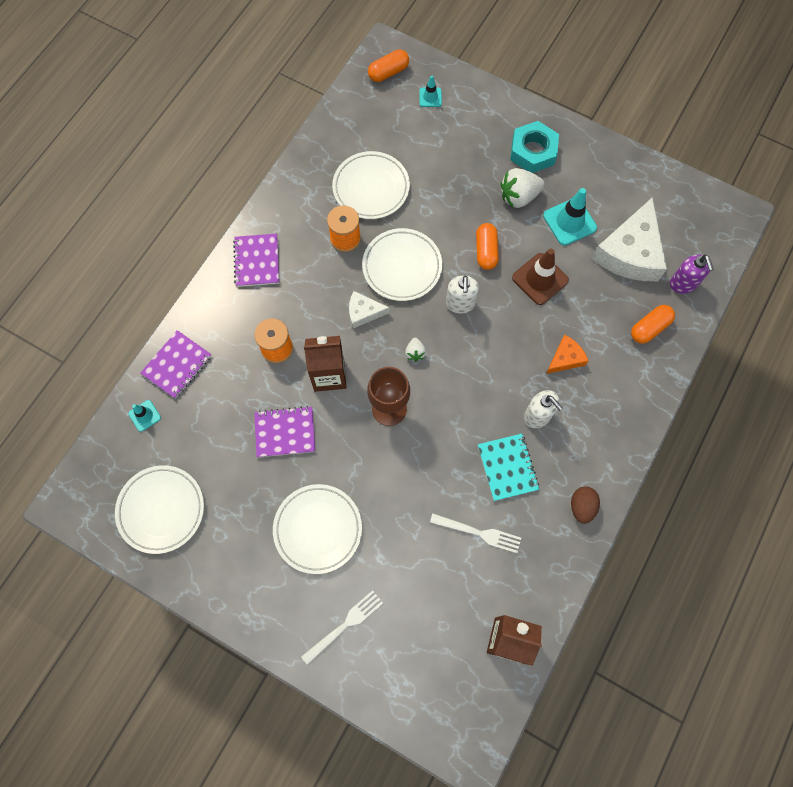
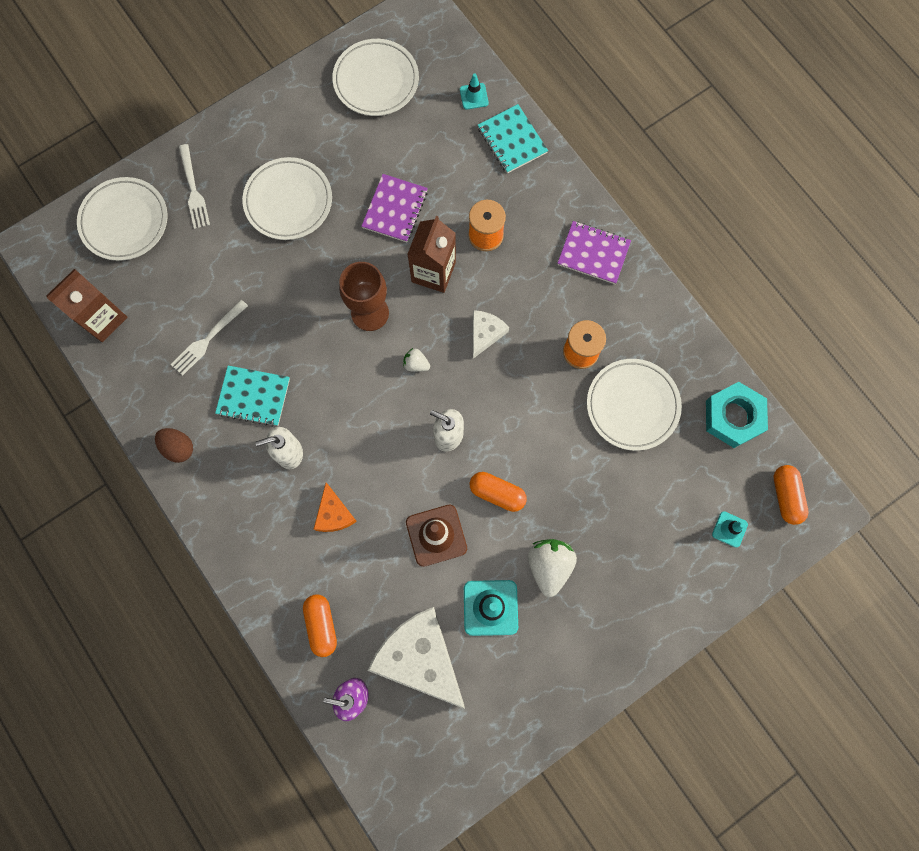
camera: 115 degrees right, 5 degrees up
(177, 365) = (512, 140): purple notebook -> turquoise notebook
(402, 267) = (519, 395): white plate -> white plate (125, 221)
(533, 151) = (602, 614): turquoise nut -> turquoise nut (733, 417)

